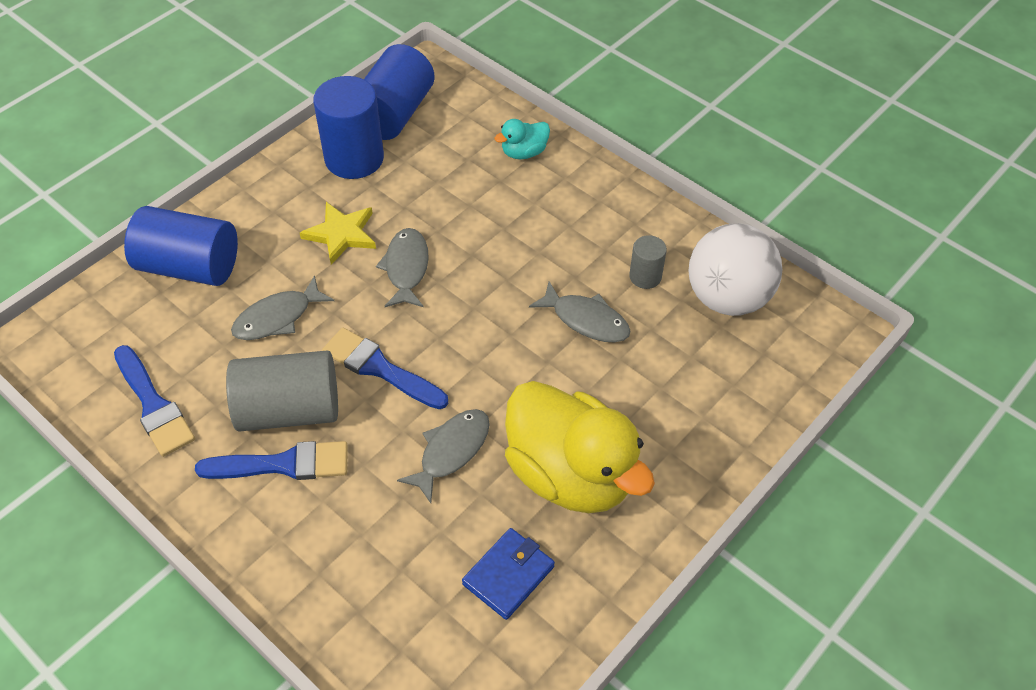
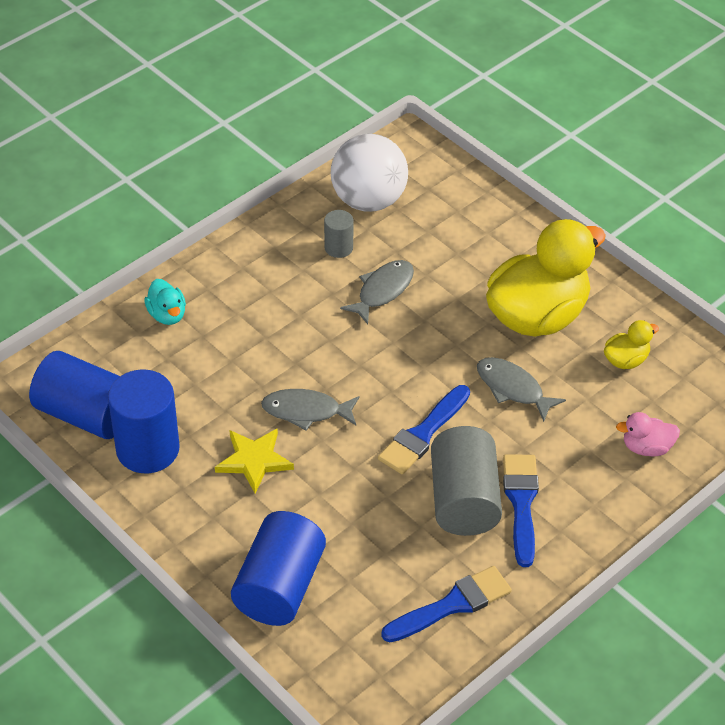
camera: 85 degrees left, 5 degrees down
(277, 318) = (356, 511): grey fish -> none
(366, 598) = (646, 447): none -> pink duck
(508, 575) = (626, 360): blue wallet -> yellow duck

